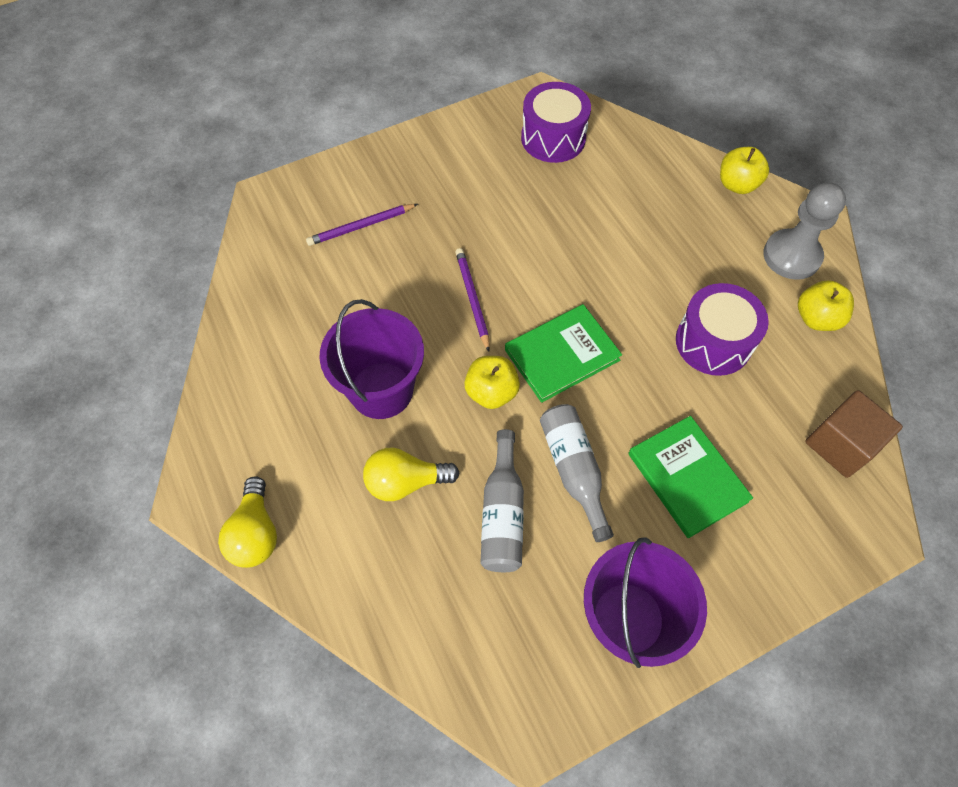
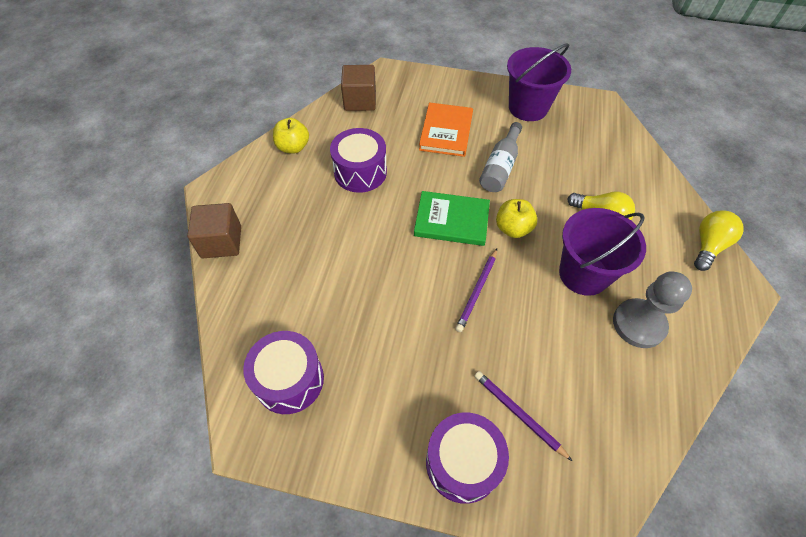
camera: 140 degrees left, 5 degrees down
(361, 226) = (518, 414): purple pencil -> purple pencil turned 150 degrees counterclockwise
(380, 172) = (463, 462): none -> purple drum
(502, 513) = (555, 173): grey bottle -> none
(687, 477) = (446, 132): green book -> orange book
(737, 184) = (221, 242): yellow apple -> brown cube
(791, 256) = (257, 181): grey pawn -> grey pawn (639, 324)

